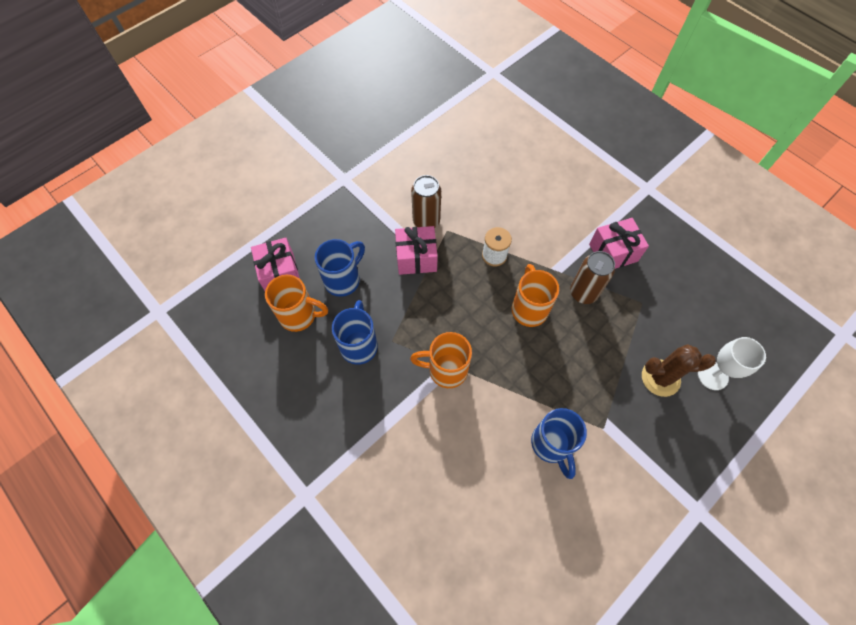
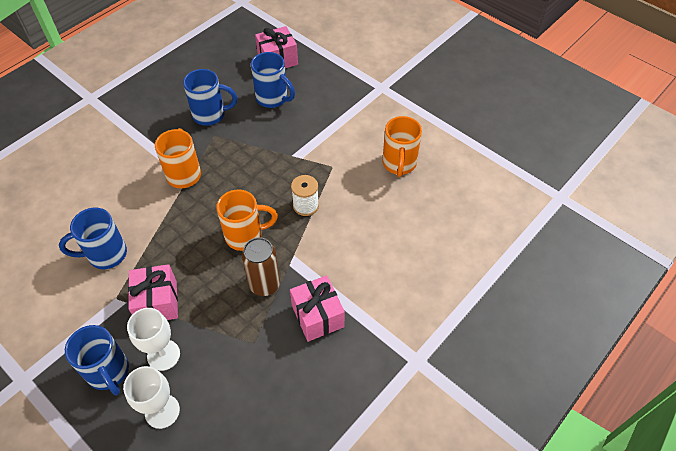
camera: 85 degrees right, 10 degrees down
(299, 316) = (238, 76): orange mug -> orange mug (399, 164)
(416, 258) = (298, 145): pink gift -> pink gift (157, 302)
(426, 221) = (341, 150): brown can -> none
(660, 378) = (163, 355): brown cactus -> white goblet
(682, 426) = (109, 372): none -> blue mug

